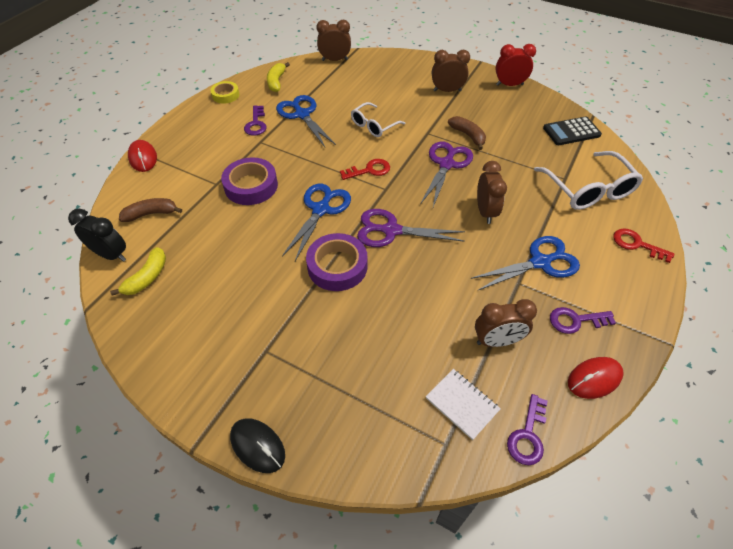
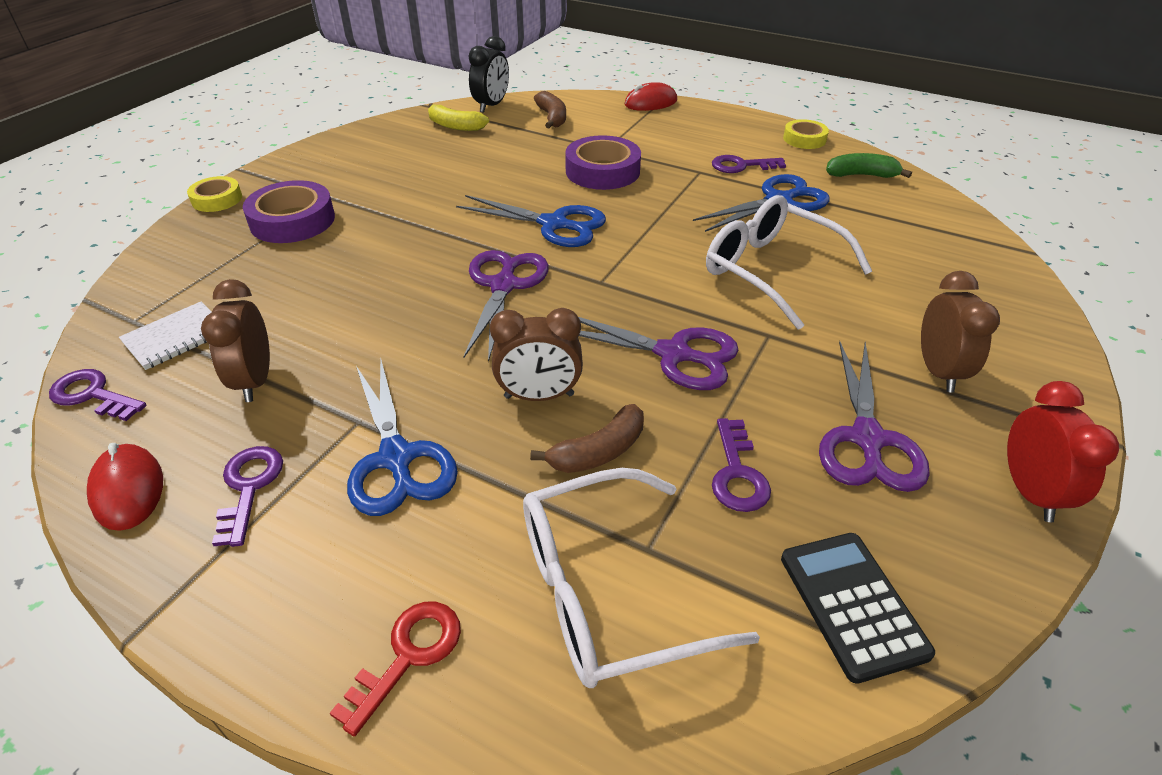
camera: 90 degrees right, 10 degrees down
(257, 446) = (217, 199): black mouse -> yellow tape
(276, 82) = (861, 175): yellow banana -> green banana
(335, 60) = (968, 227): brown clock -> none
(337, 266) = (442, 239): purple tape -> purple tape (292, 220)
(369, 170) = (646, 266): red key -> none
(374, 125) = (772, 271): white glasses -> white glasses, size x1.62
(468, 136) = (775, 392): brown banana -> brown banana (598, 451)
(491, 115) = (867, 439): none -> purple scissors
(519, 151) = (737, 473): none -> purple key

